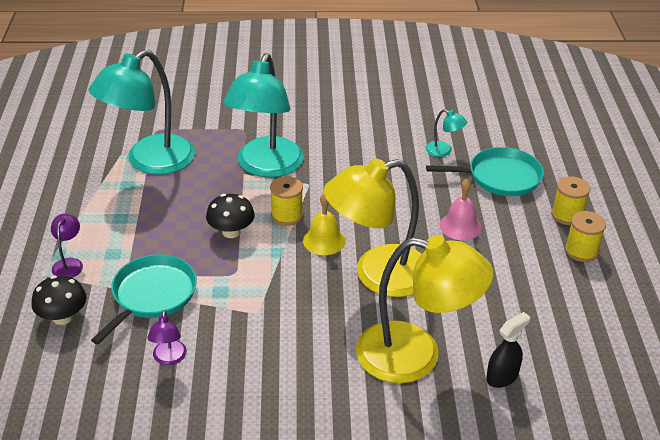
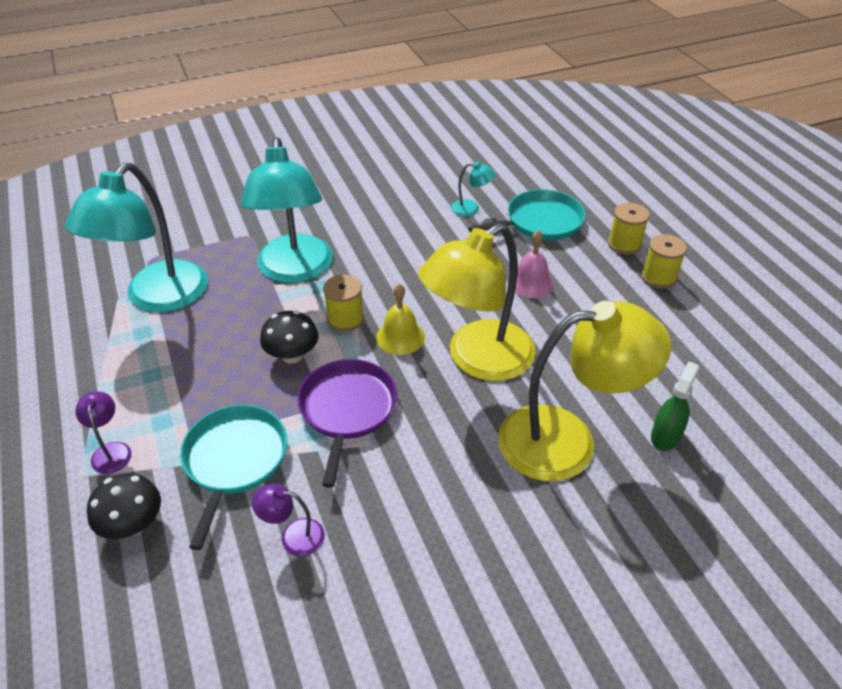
camera: 20 degrees left, 5 degrees up
(169, 358) = (293, 536): purple lamp -> purple lamp turned 120 degrees clockwise
(253, 283) = (347, 410): none -> purple pan
(502, 377) = (665, 436): black spray bottle -> green spray bottle

